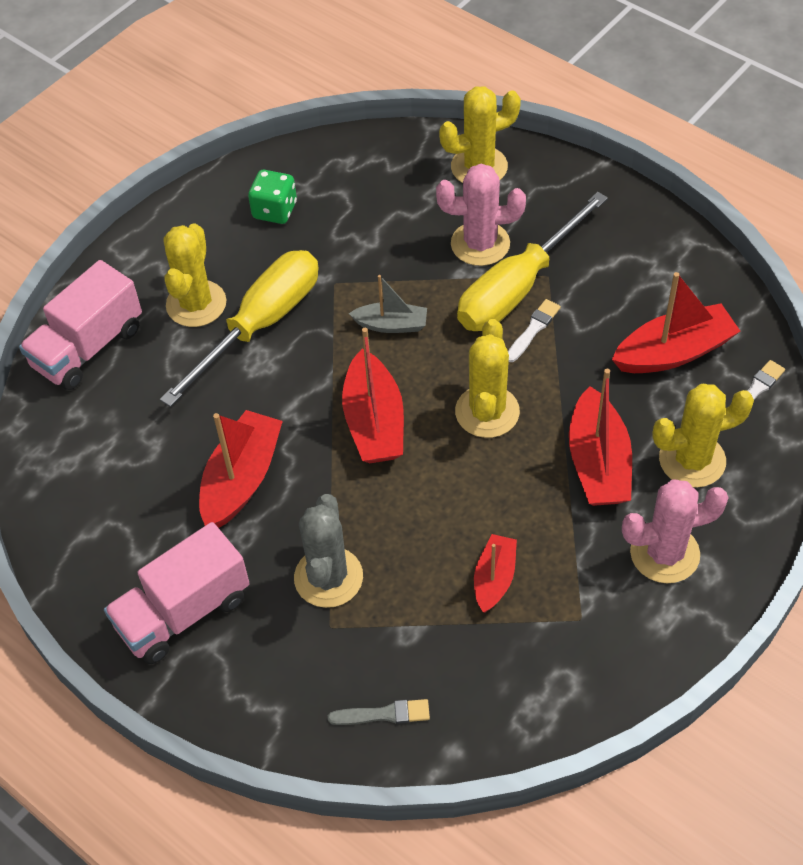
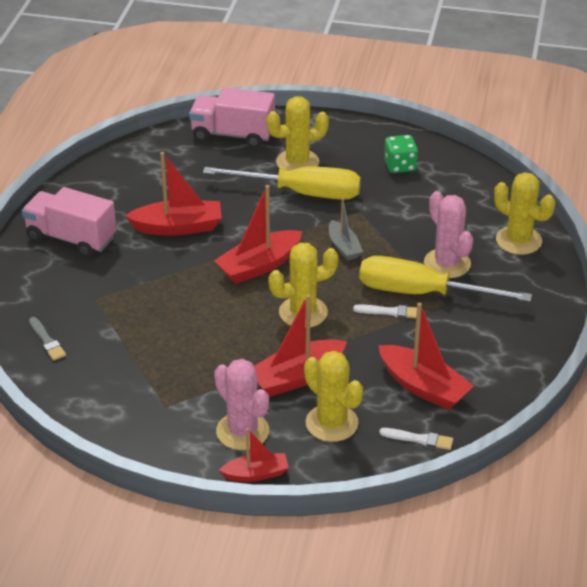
camera: 60 degrees right, 15 degrees down
(328, 577) = (129, 286): grey cactus -> none
(494, 578) = (172, 357): red boat -> red boat (256, 474)

